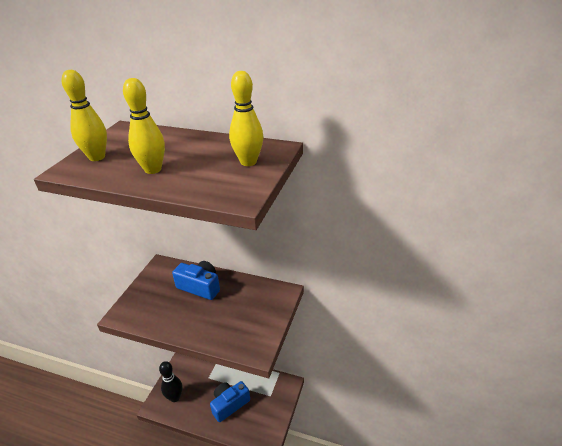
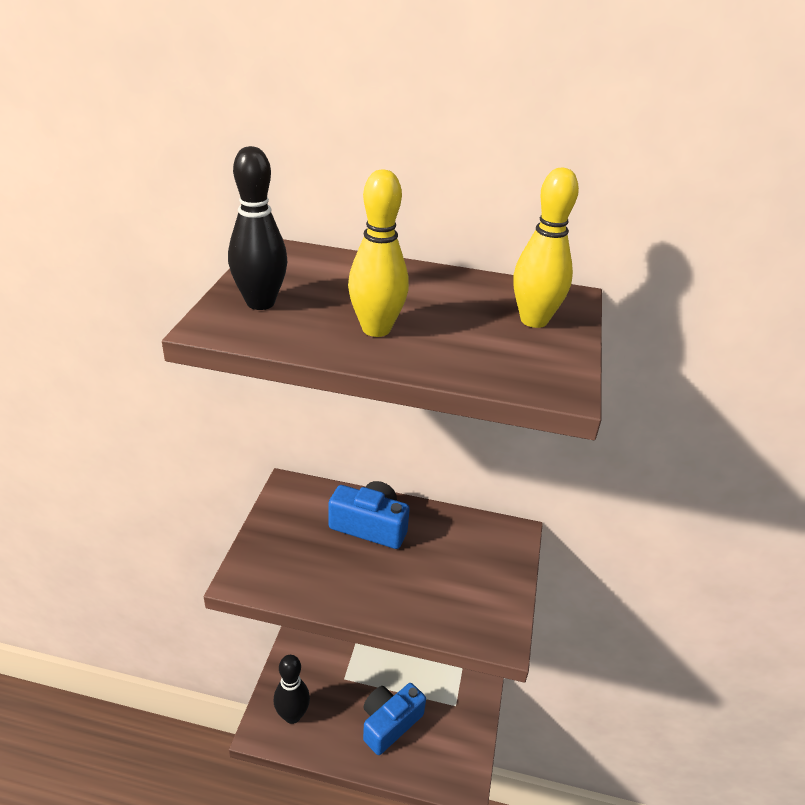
camera: 10 degrees left, 0 degrees up
(97, 157) = (260, 303): yellow bowling pin -> black bowling pin

